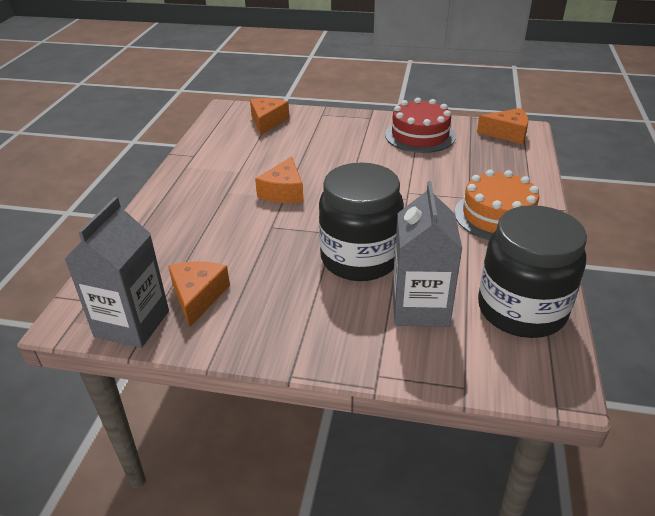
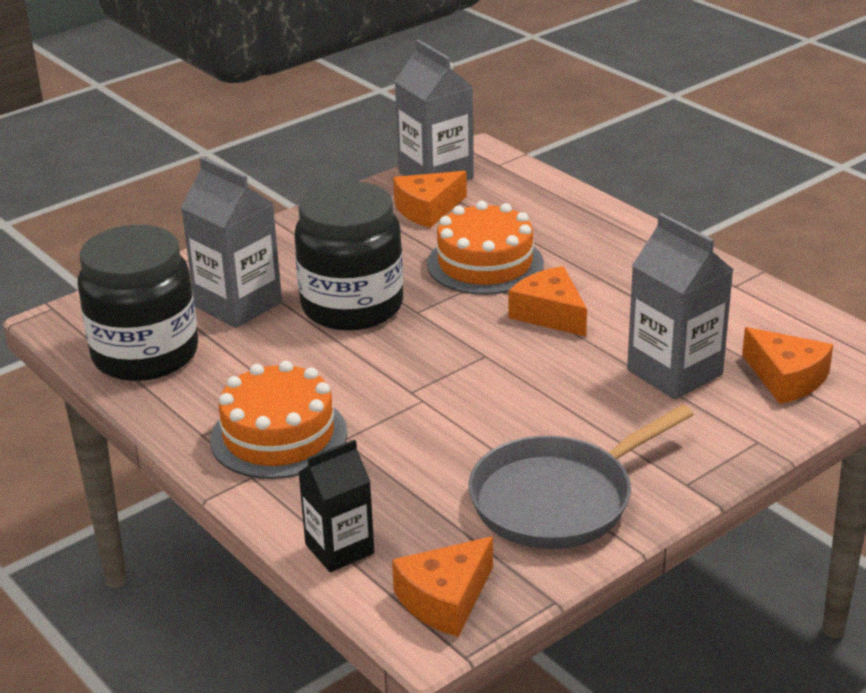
camera: 130 degrees right, 5 degrees down
(198, 296) = (427, 209): orange cheese -> orange cheese turned 105 degrees clockwise
(251, 235) = (485, 264): none -> orange cake
(295, 144) = (674, 372): none -> grey carton
(420, 135) = (558, 499): red cake -> grey pan
(526, 163) = (339, 549): none -> black carton

